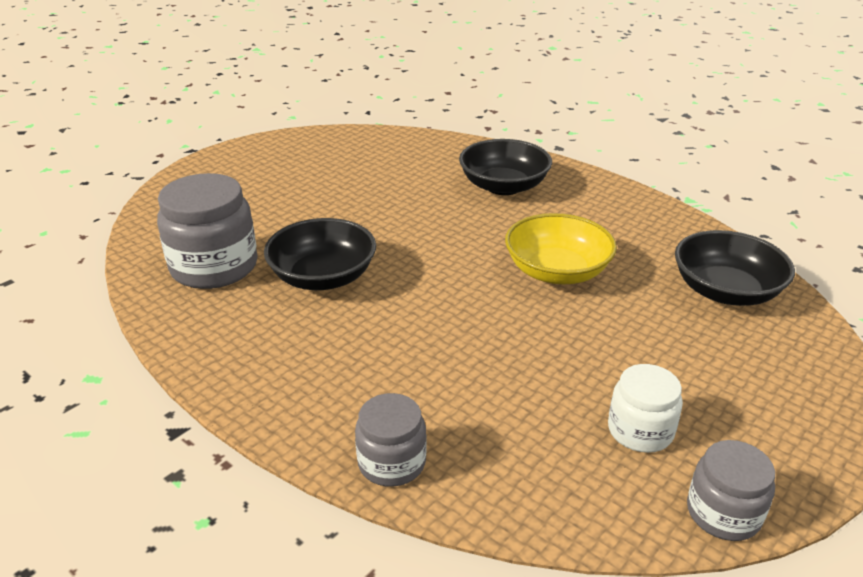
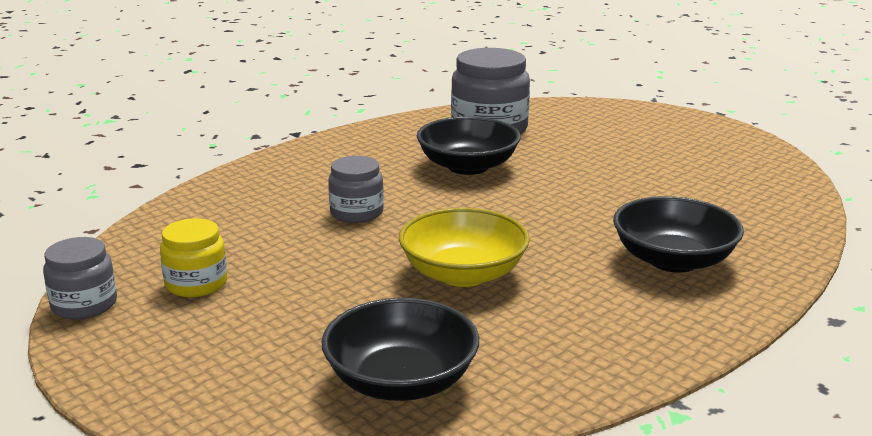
camera: 95 degrees right, 10 degrees down
(392, 462) = (223, 188): grey jar -> grey jar (356, 212)
(640, 430) = (196, 284): white jar -> yellow jar

